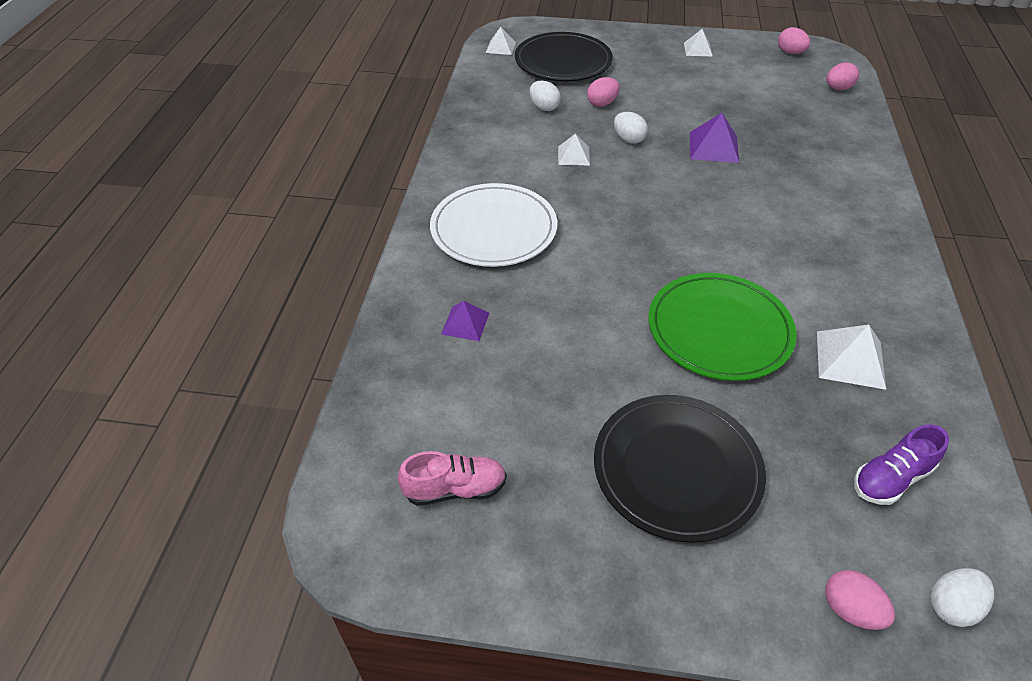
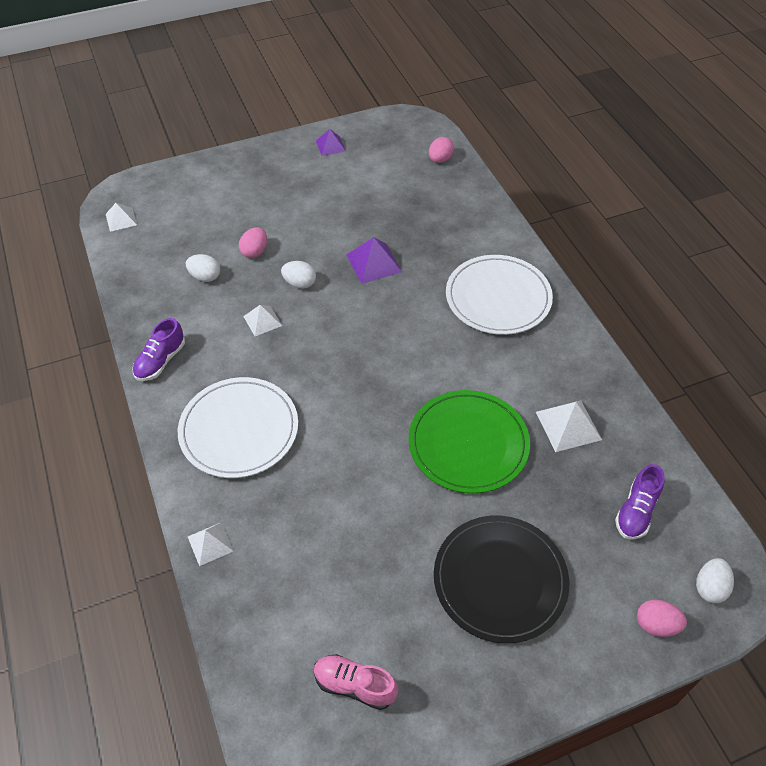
camera: 30 degrees left, 5 degrees up
(455, 489) = (354, 685): pink shoe -> pink shoe turned 120 degrees counterclockwise
(461, 154) = (160, 361): none -> purple shoe
(465, 323) = (272, 535): purple pyramid -> purple pyramid (330, 146)
(563, 61) = (191, 215): black plate -> none
(698, 49) = (304, 156): white pyramid -> white pyramid (210, 544)
(790, 53) = (384, 132): pink egg -> none
(833, 217) = (498, 298): none -> white plate

